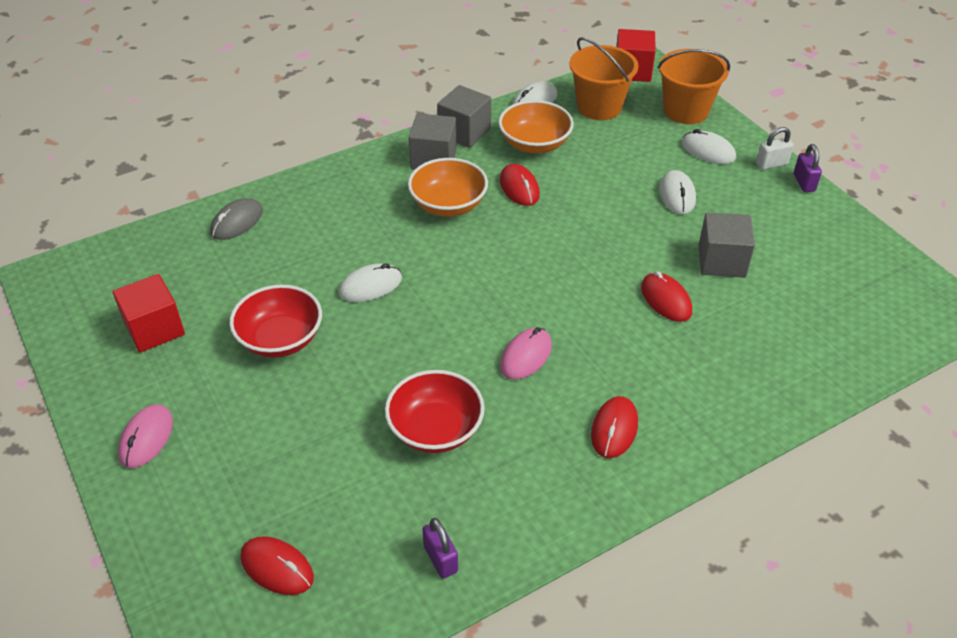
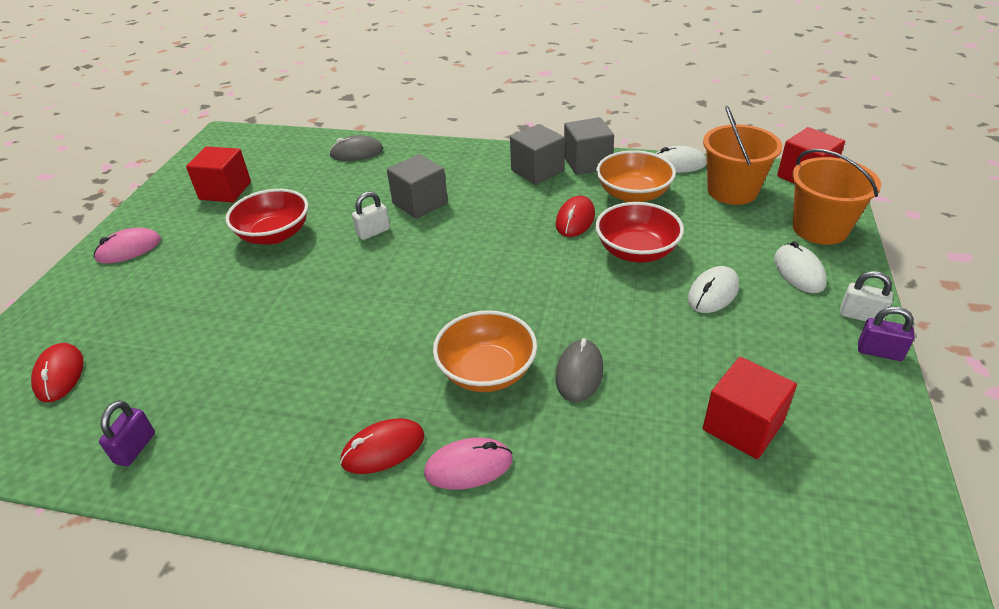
camera: 45 degrees right, 5 degrees down
(370, 286) = (373, 232): white mouse -> white padlock
(435, 429) = (268, 354): red bowl -> red bowl (636, 251)
(448, 205) = (503, 206): orange bowl -> orange bowl (487, 371)
(526, 356) = (402, 344): pink mouse -> pink mouse (468, 466)
(666, 300) = (579, 373): red mouse -> grey mouse
(721, 261) = (681, 372): grey cube -> grey cube (420, 203)
(788, 273) = (742, 426): none -> red cube
(804, 183) = (879, 352): purple padlock -> purple padlock turned 75 degrees clockwise

